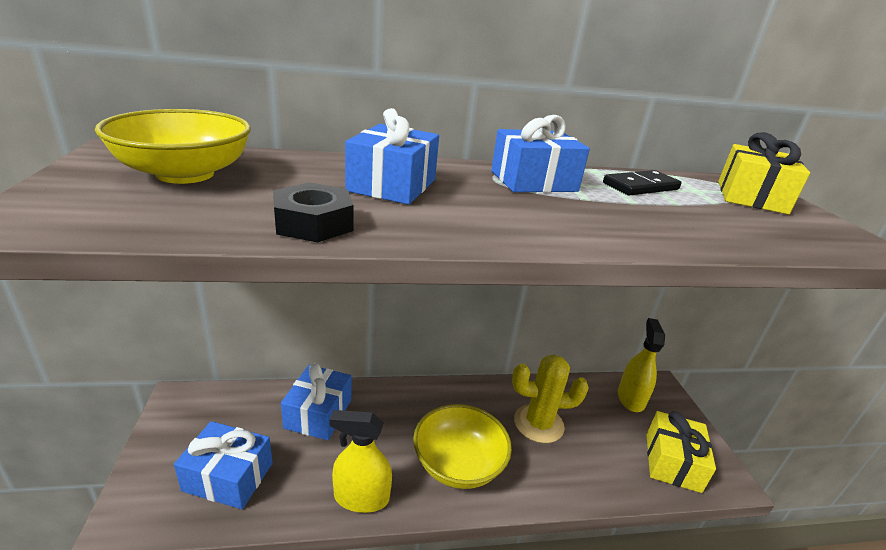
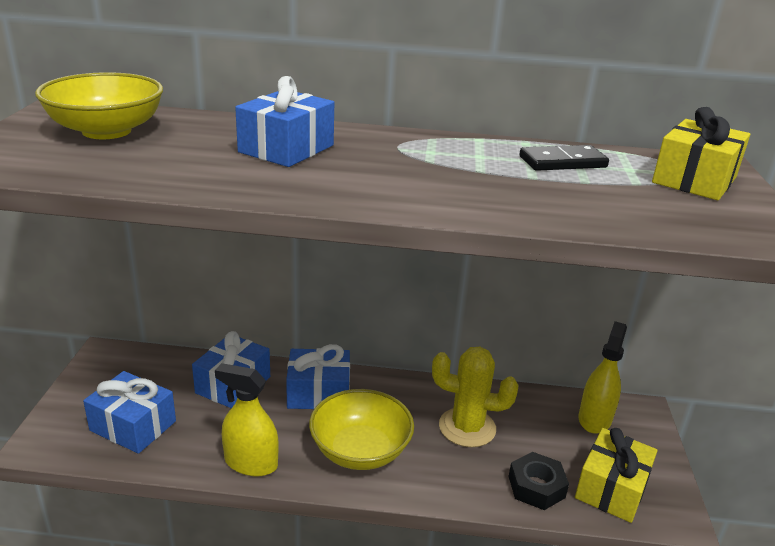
camera: 15 degrees right, 0 degrees up
(313, 223) = (191, 178): black nut -> black nut (536, 487)
(533, 181) = (439, 151): blue gift -> blue gift (318, 393)

